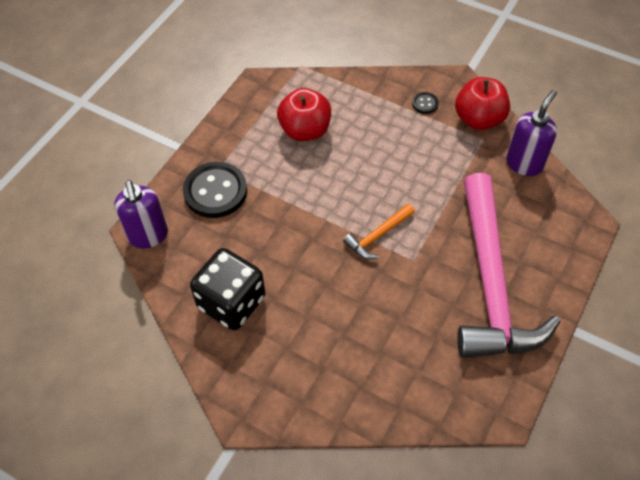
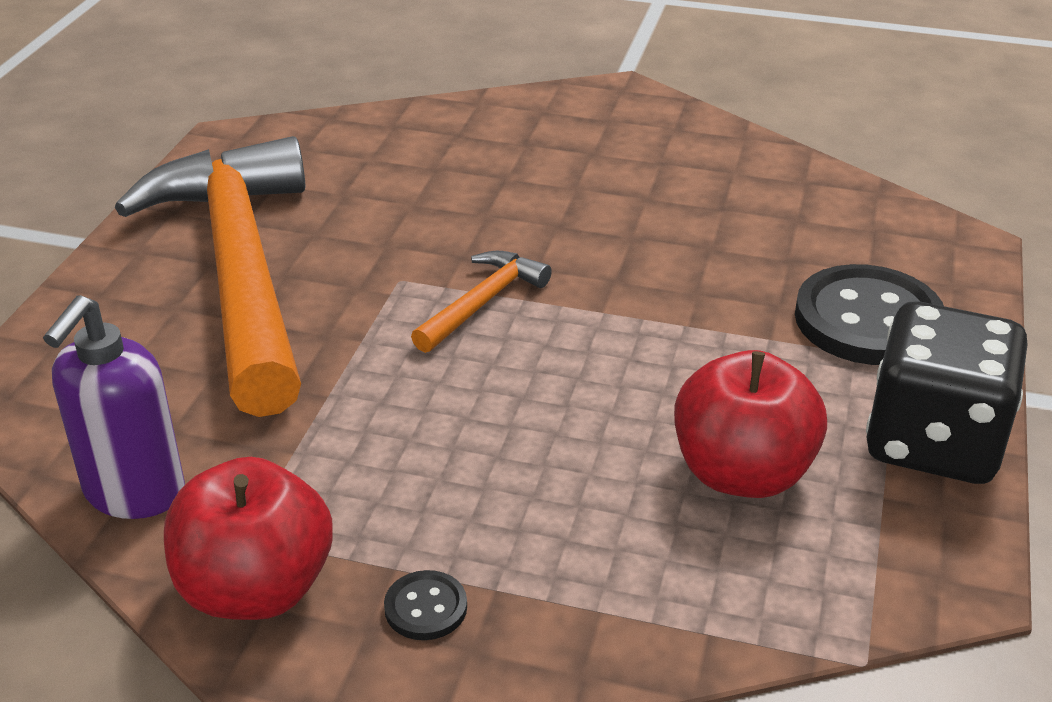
camera: 165 degrees right, 20 degrees down
(148, 236) = (938, 237): purple soap dispenser -> none
(231, 302) = (716, 183): black dice -> black dice (933, 442)
(491, 282) = (239, 271): pink hammer -> orange hammer

